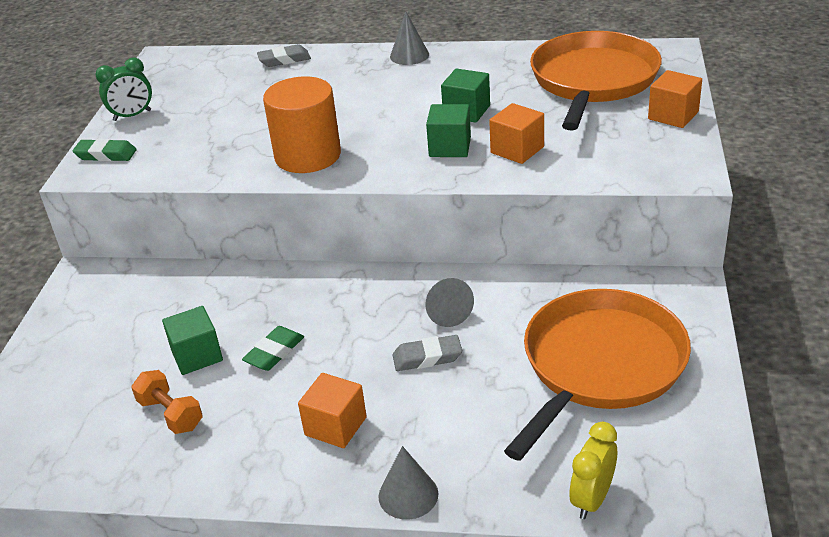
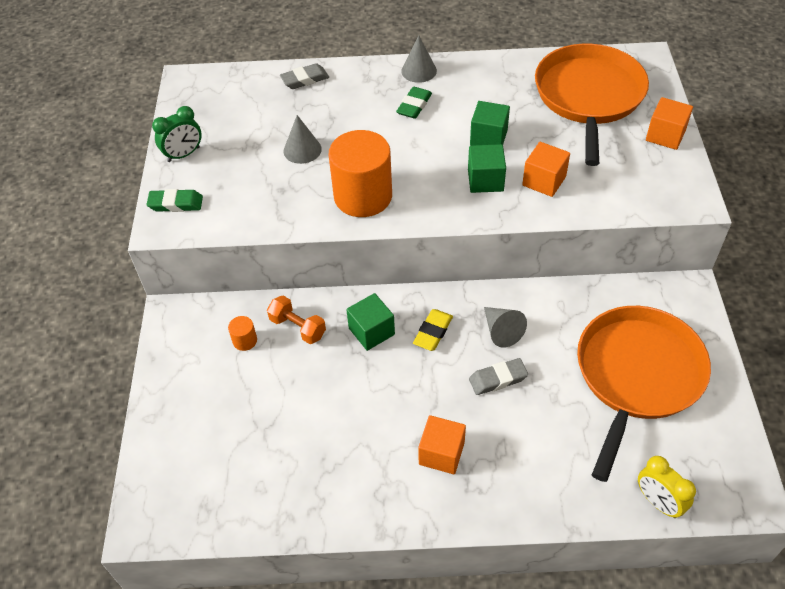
camera: 10 degrees left, 15 degrees up
(150, 303) = (245, 340): none -> orange cylinder
(170, 414) = (300, 454): orange dumbbell -> orange dumbbell (297, 327)
(197, 355) = (304, 393): green cube -> green cube (371, 331)
(274, 352) = (369, 384): green eraser -> green eraser (414, 106)
(365, 308) = (433, 332): none -> yellow eraser
(408, 495) = (517, 513): grey cone -> grey cone (302, 150)
(592, 499) = (658, 502): yellow clock -> yellow clock turned 60 degrees counterclockwise

